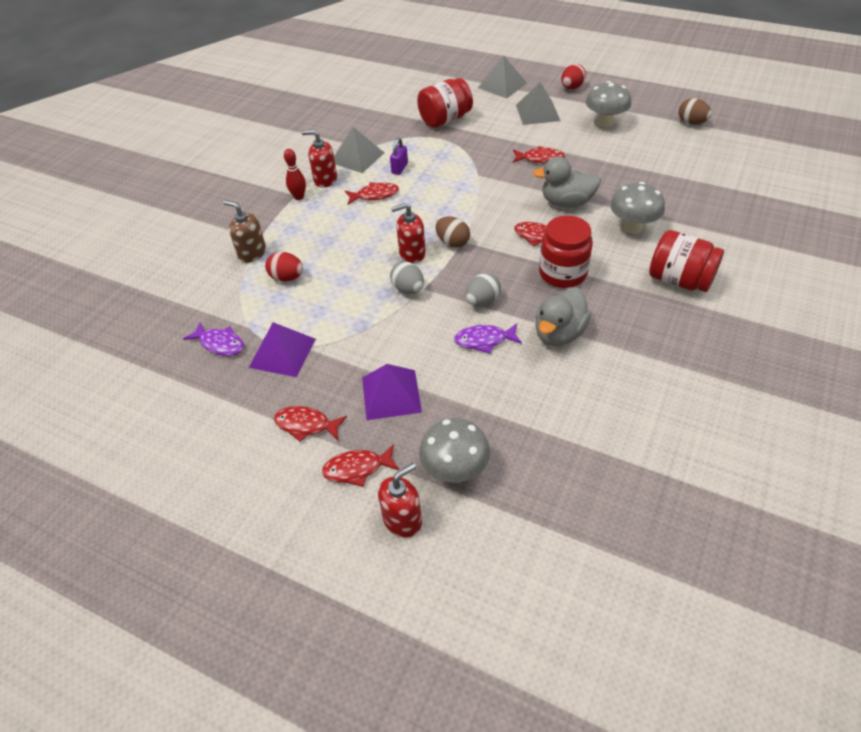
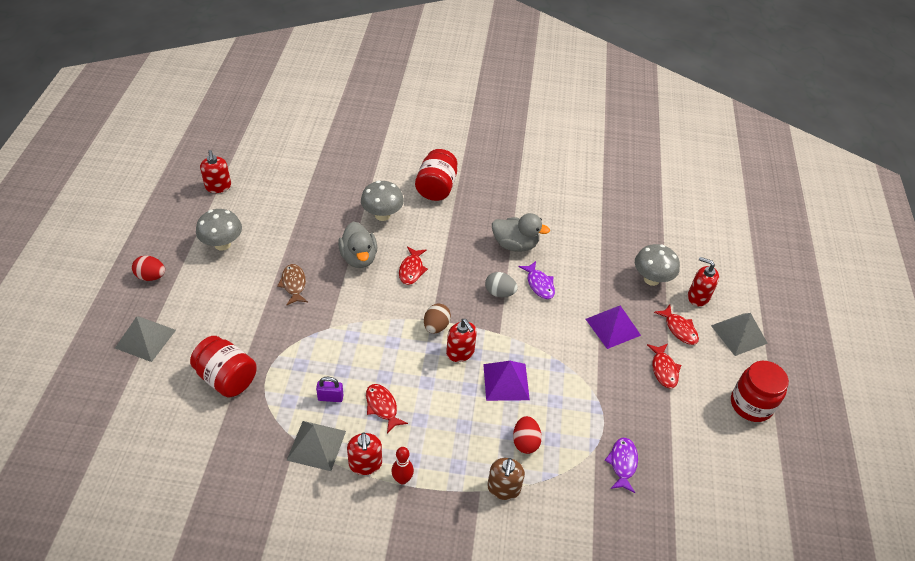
camera: 115 degrees left, 0 degrees up
(282, 353) = (609, 410): purple pyramid -> purple pyramid (506, 381)
(408, 289) = (504, 344): grey egg -> none
(538, 113) = (206, 298): grey pyramid -> grey pyramid (739, 334)
(540, 159) = (293, 284): red fish -> brown fish
(562, 273) = (451, 250): red jar -> red jar (751, 404)
(691, 123) = (218, 186): brown egg -> red soap dispenser

